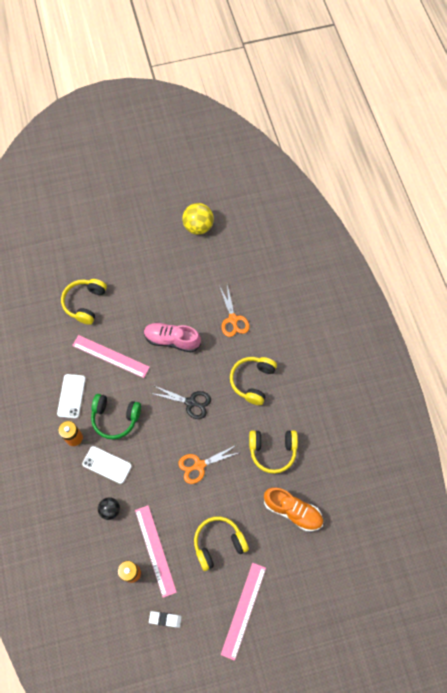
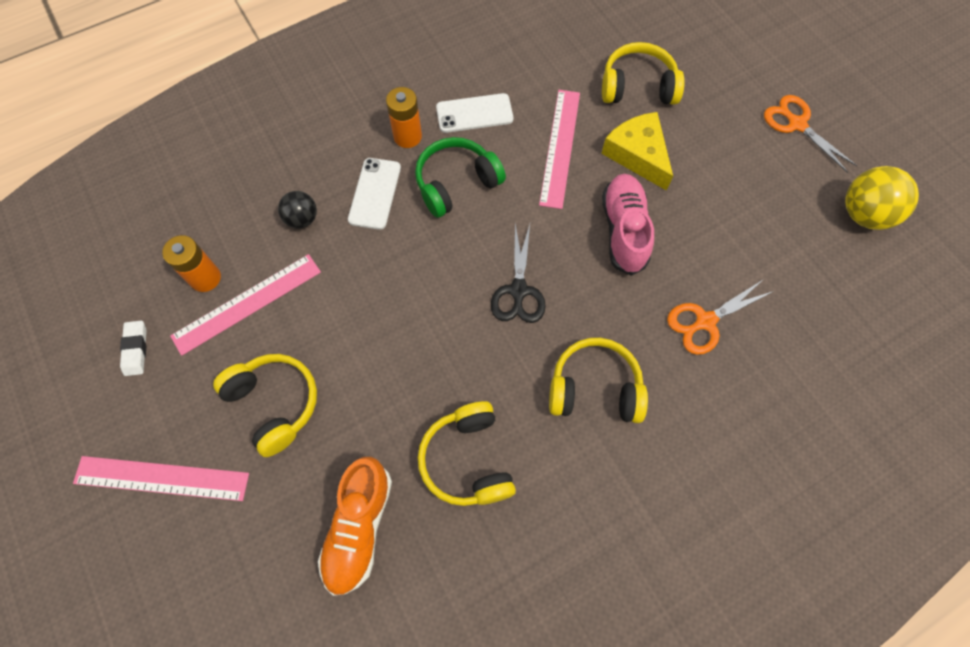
camera: 75 degrees right, 0 degrees up
(115, 418) = (456, 183): green headphones -> green headphones turned 60 degrees clockwise
(129, 318) = (638, 155): none -> yellow cheese
(199, 465) = (408, 335): orange scissors -> orange scissors (797, 124)

